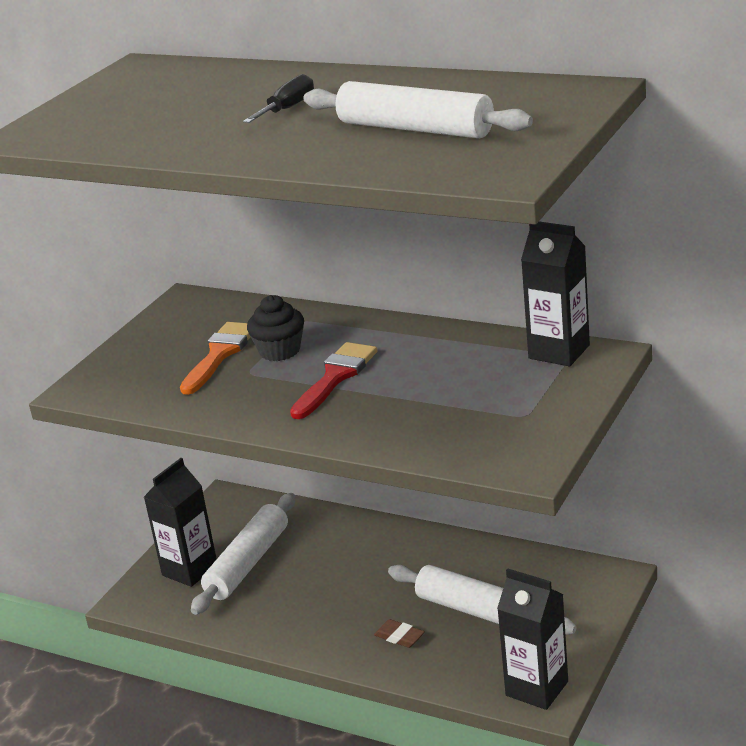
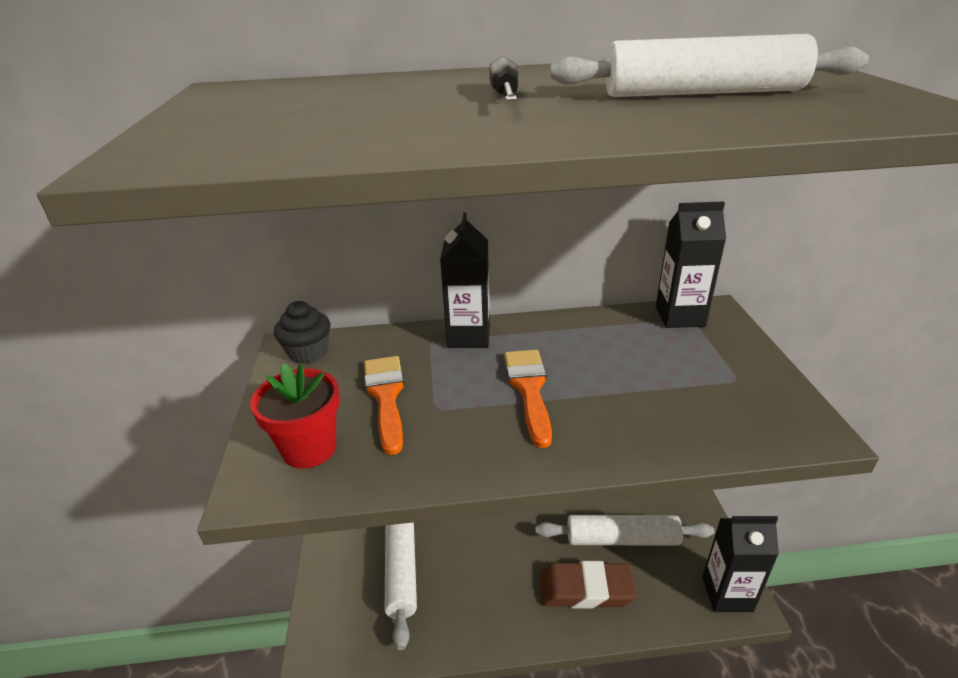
camera: 35 degrees left, 5 degrees up
(133, 375) = (309, 448): none -> red flower pot
(190, 570) = (352, 595): black carton -> black carton (469, 336)
(280, 351) = (444, 377): black cupcake -> black cupcake (308, 352)
(335, 377) = (529, 389): red brush -> orange brush
(399, 637) = (586, 589): brown eraser -> brown eraser, size x2.09

